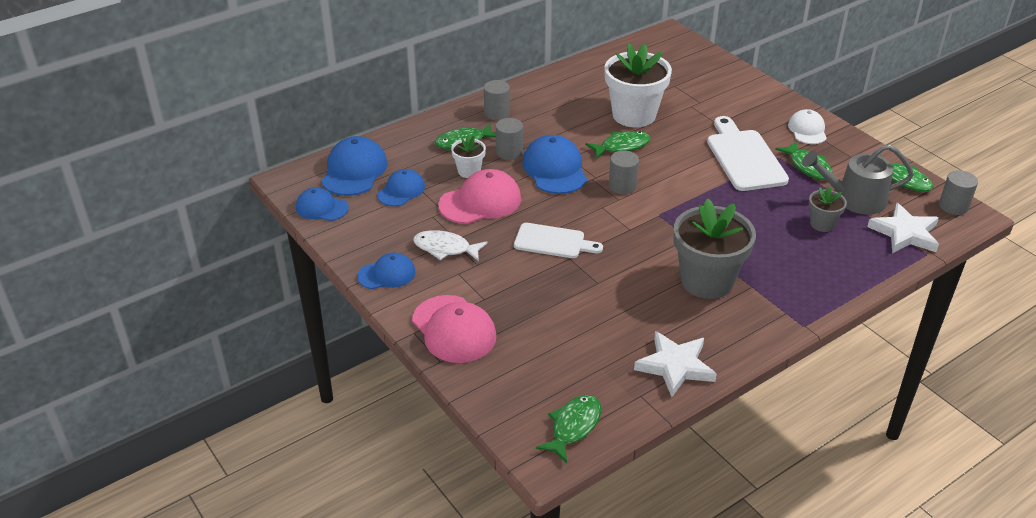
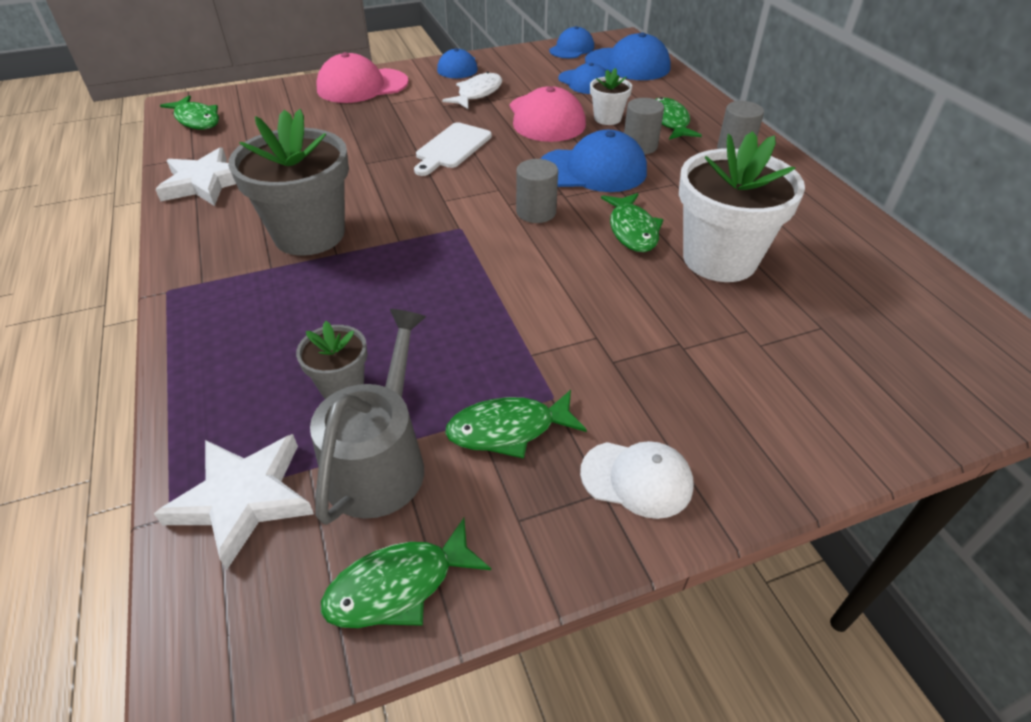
camera: 105 degrees right, 5 degrees up
(744, 157) = (565, 350): white cutting board -> none
(953, 206) = (257, 648): grey cylinder -> none

